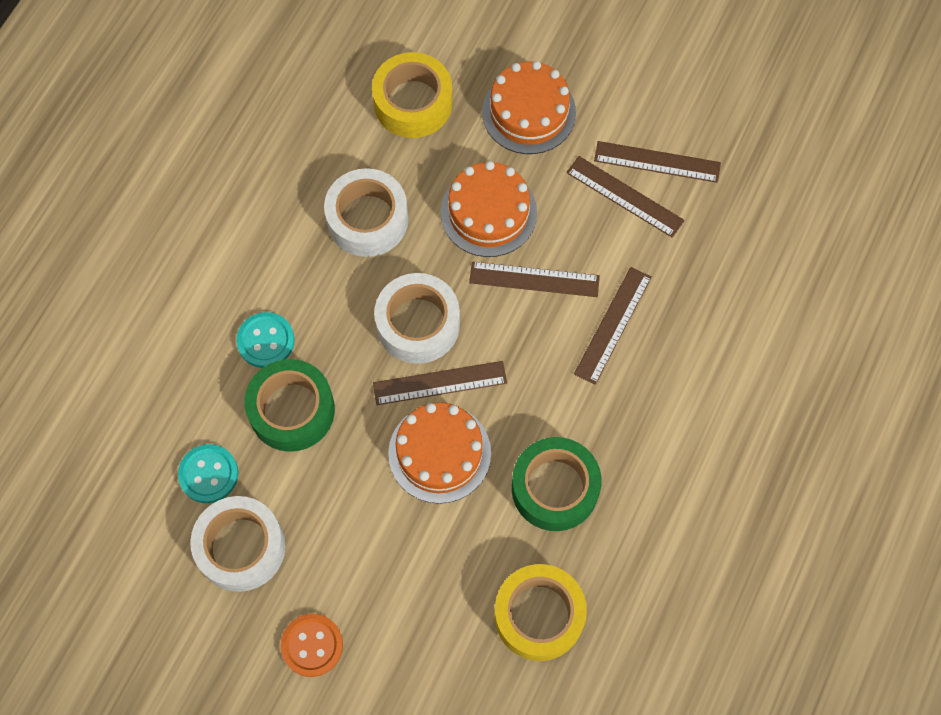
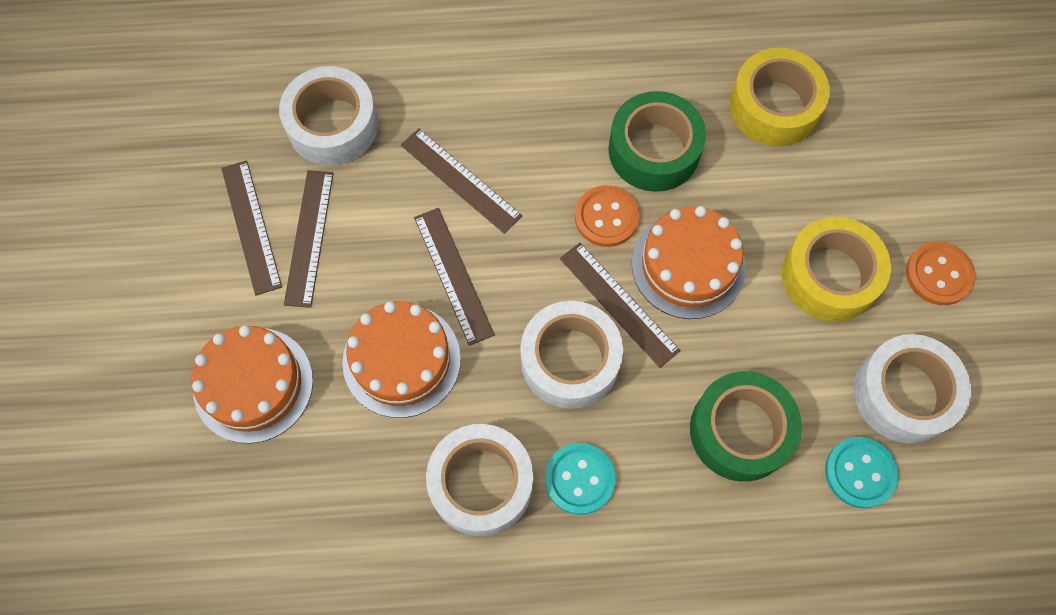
camera: 120 degrees left, 0 degrees up
(266, 341) = (686, 506): turquoise button -> turquoise button (579, 479)
(413, 103) = (305, 520): yellow tape -> yellow tape (829, 276)
(516, 416) = (606, 217): none -> orange button
(612, 325) = (460, 180): brown ruler -> brown ruler turned 45 degrees clockwise
(717, 257) = (333, 125): none -> white tape

